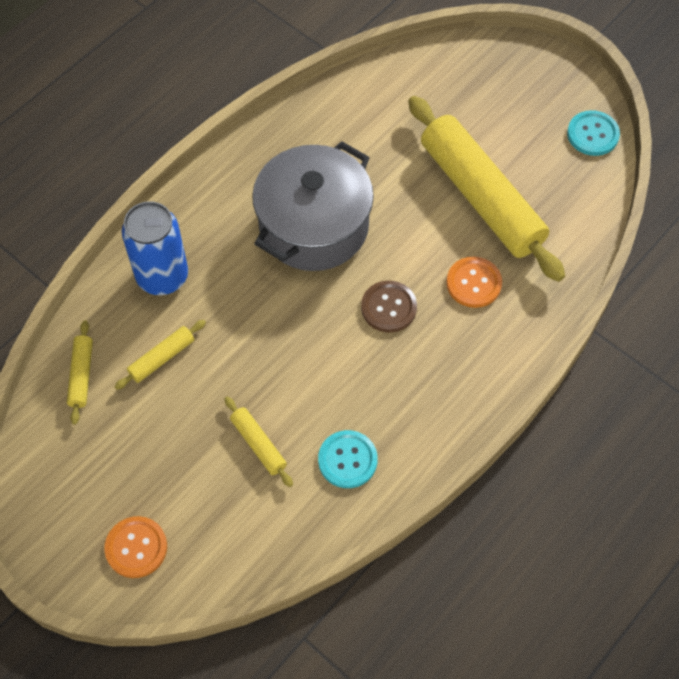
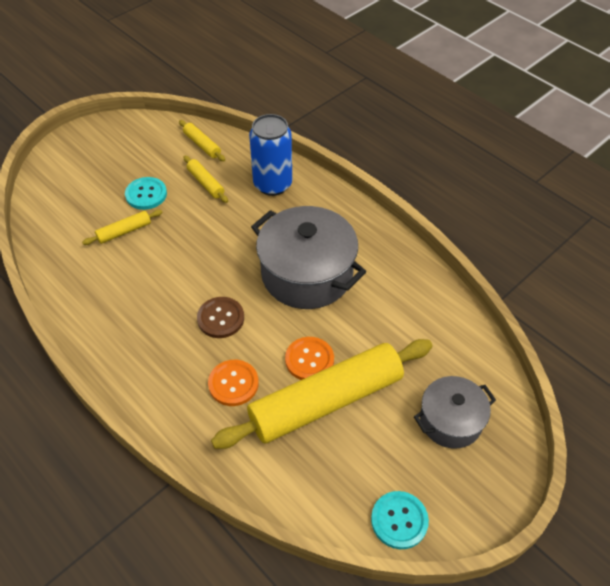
camera: 95 degrees right, 10 degrees down
(81, 375) = (202, 145): yellow rolling pin -> yellow rolling pin turned 45 degrees clockwise
(136, 548) = (72, 170): orange button -> orange button (309, 360)
(347, 460) = (95, 281): turquoise button -> turquoise button (146, 194)
(485, 94) = (450, 421): none -> grey pot

